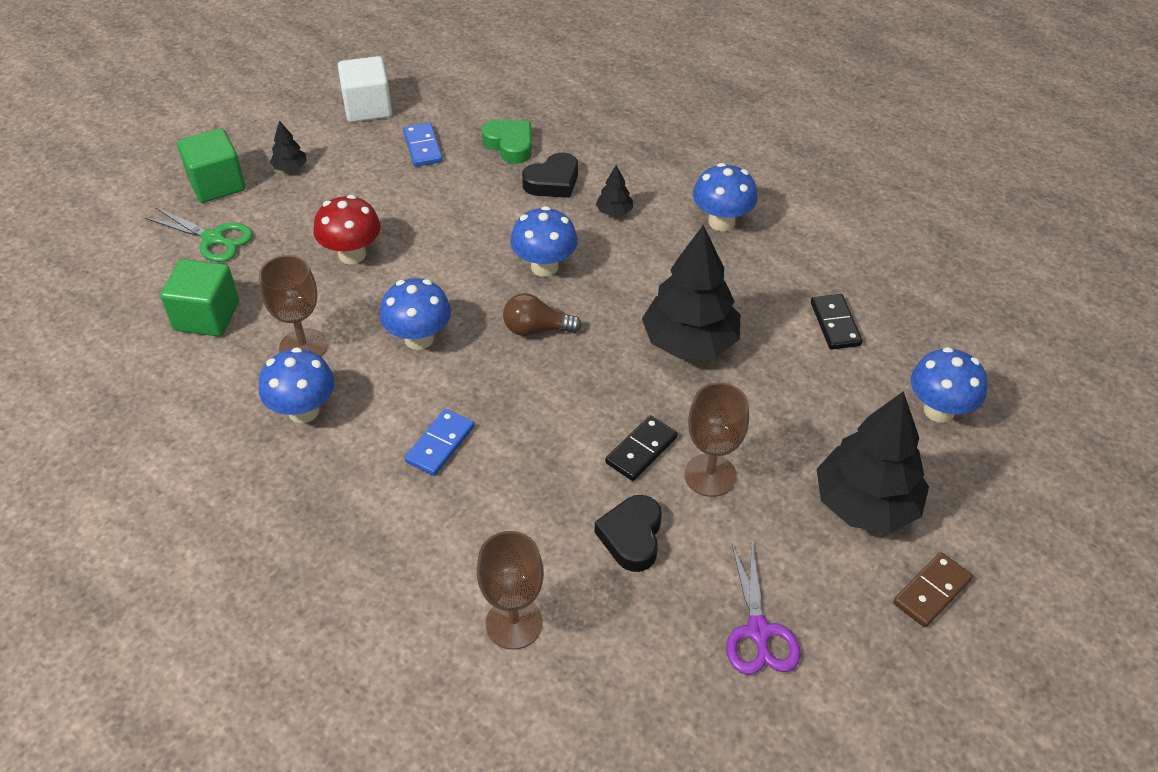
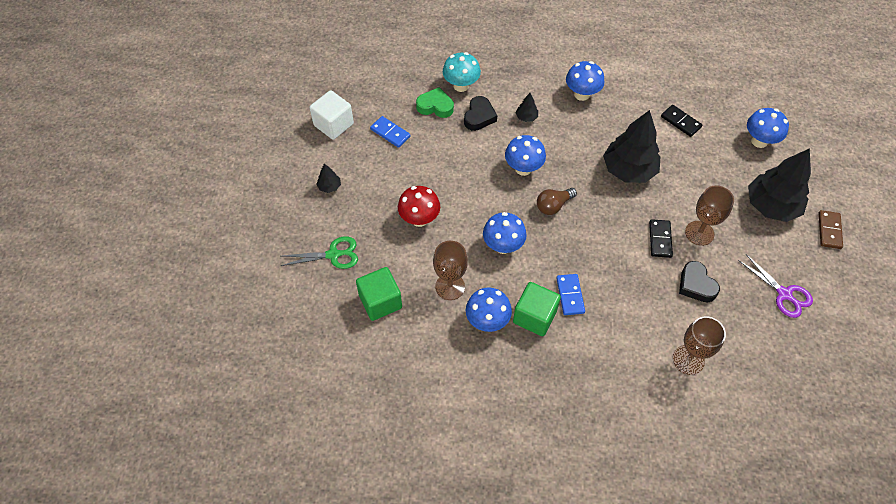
camera: 35 degrees left, 10 degrees up
(217, 184) = (298, 220): green cube -> green cube (534, 316)
(568, 138) = (461, 86): none -> turquoise mushroom

